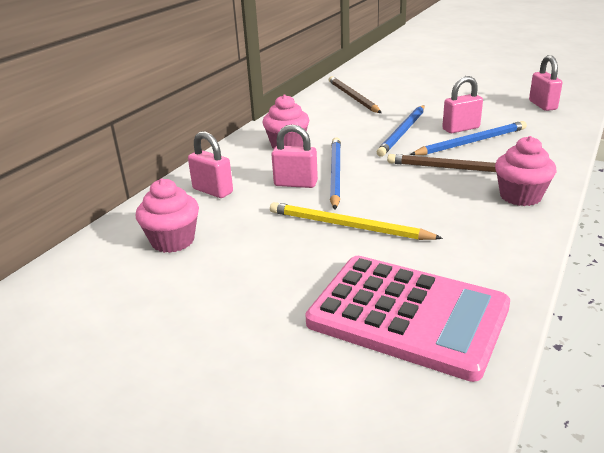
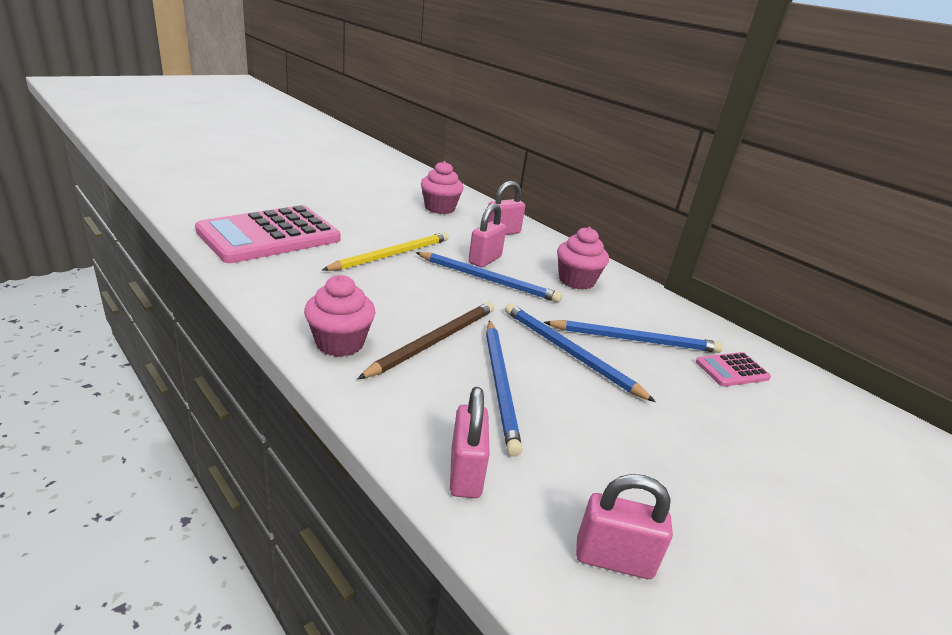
camera: 105 degrees right, 0 degrees up
(352, 97) = (732, 370): brown pencil -> pink calculator
(355, 119) = (635, 340): none -> blue pencil
(461, 129) = (552, 400): pink padlock -> pink padlock (465, 473)

